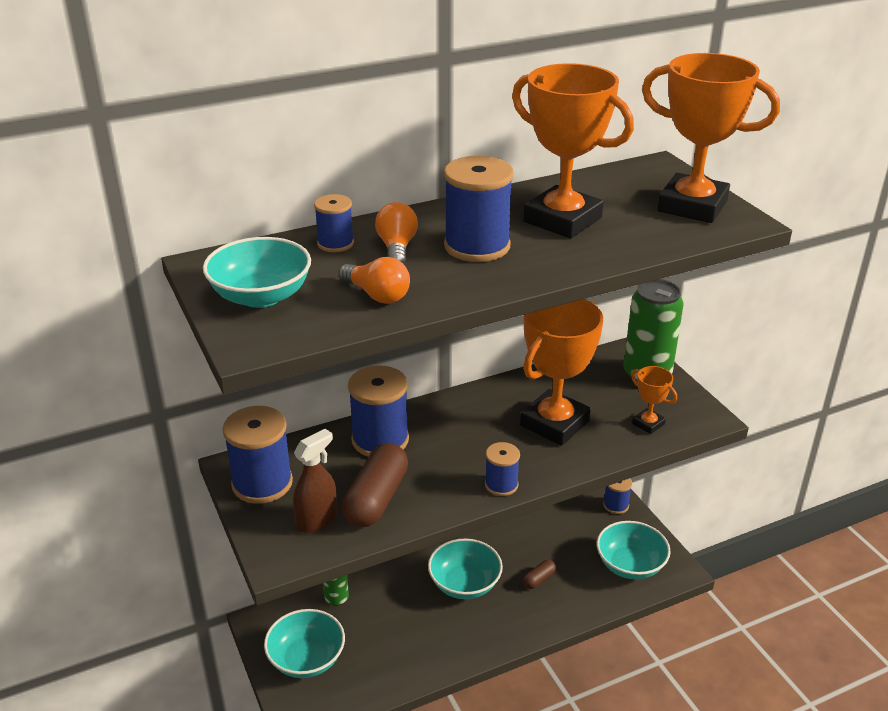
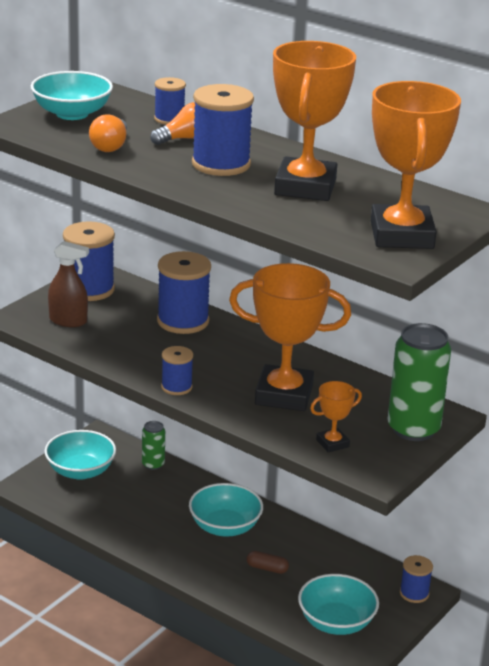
camera: 60 degrees right, 5 degrees down
(376, 499) = (112, 338): brown capsule -> none
(648, 424) = (332, 443): orange trophy -> orange trophy turned 45 degrees clockwise

